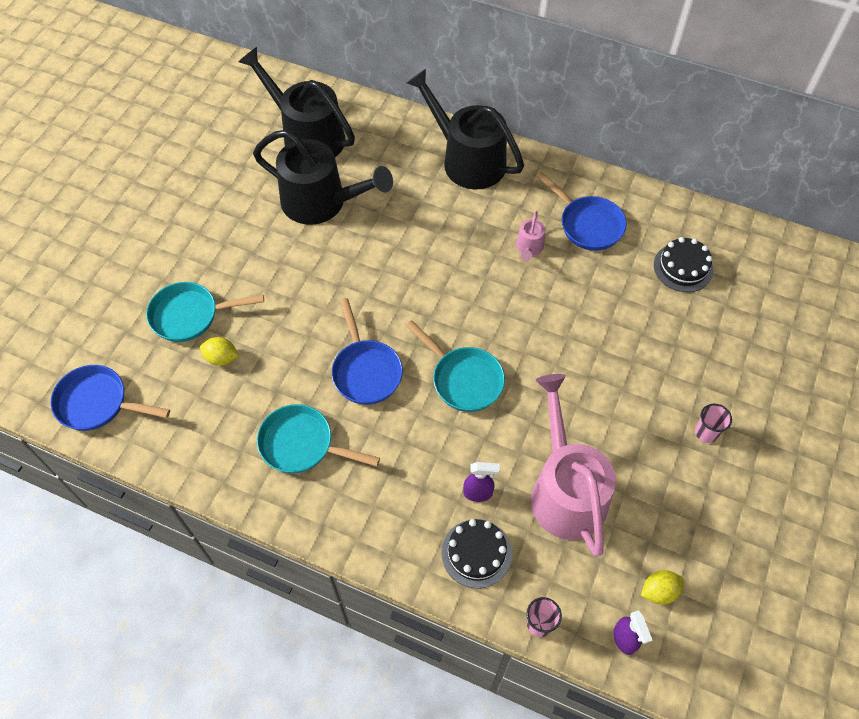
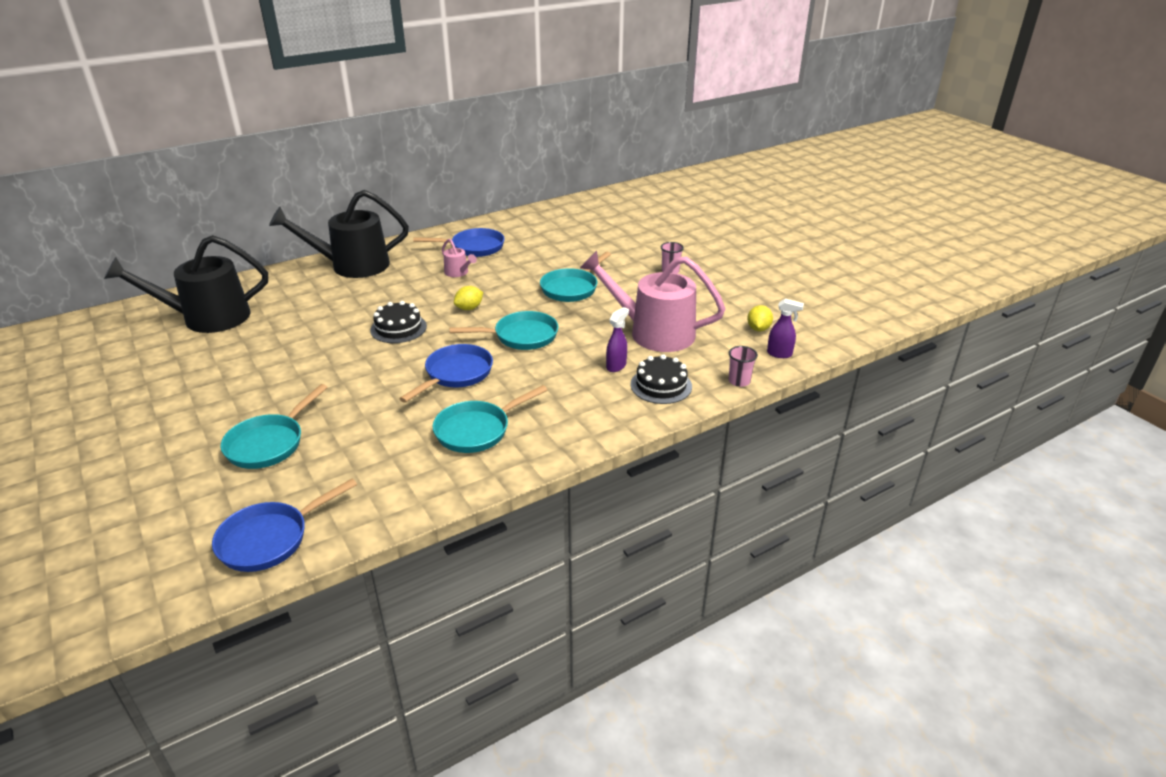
camera: 55 degrees left, 25 degrees down
(221, 358) = (338, 442): yellow lemon -> yellow lemon (469, 308)
(321, 202) = (278, 335): black watering can -> none
(366, 371) = (456, 374): blue pan -> blue pan turned 75 degrees counterclockwise
(586, 362) = (571, 288): none -> turquoise pan
(683, 267) = (551, 233): black cake -> black cake (398, 328)

